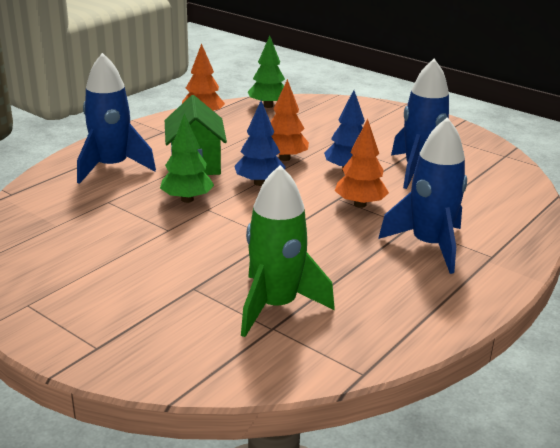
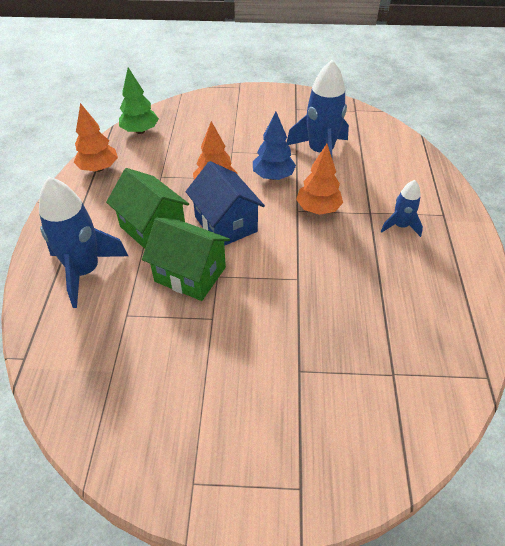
camera: 35 degrees left, 20 degrees up
(187, 199) = (190, 274): green tree -> green house
(259, 183) = (226, 224): blue tree -> blue house
(276, 306) = (373, 350): green rocket -> none
(429, 245) = (400, 226): blue rocket -> blue rocket, size x0.53

